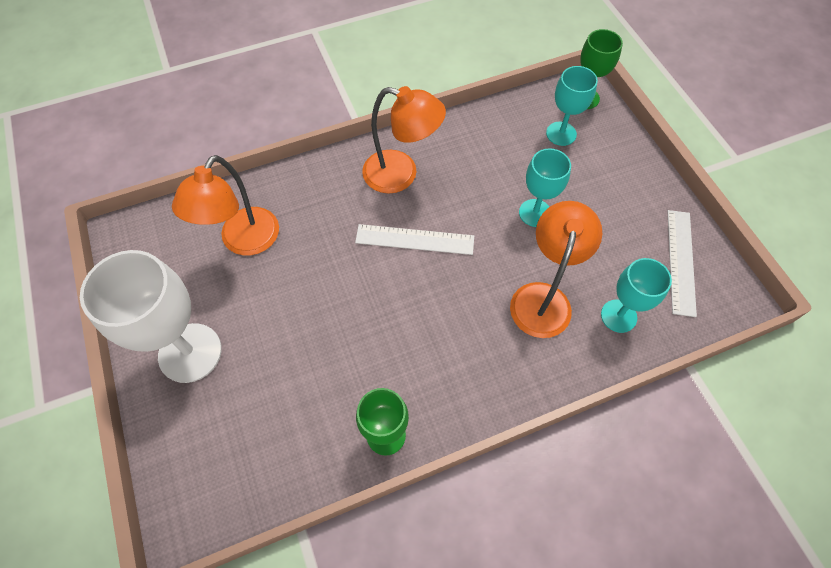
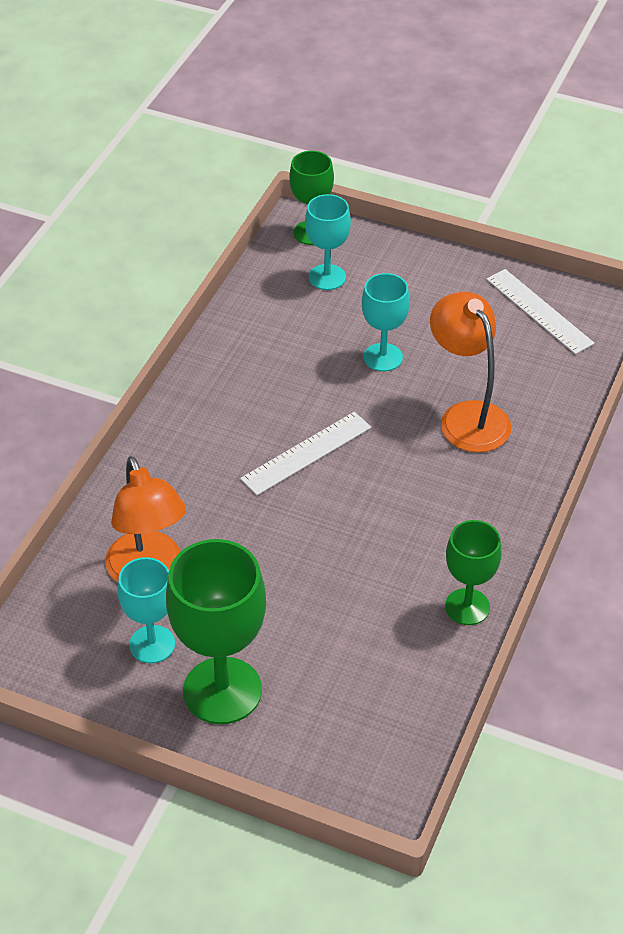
camera: 45 degrees left, 15 degrees down
(190, 352) = (222, 690): white goblet -> green goblet
(401, 174) = (225, 411): orange lamp -> none
(618, 316) = (539, 385): turquoise goblet -> turquoise goblet (152, 644)

